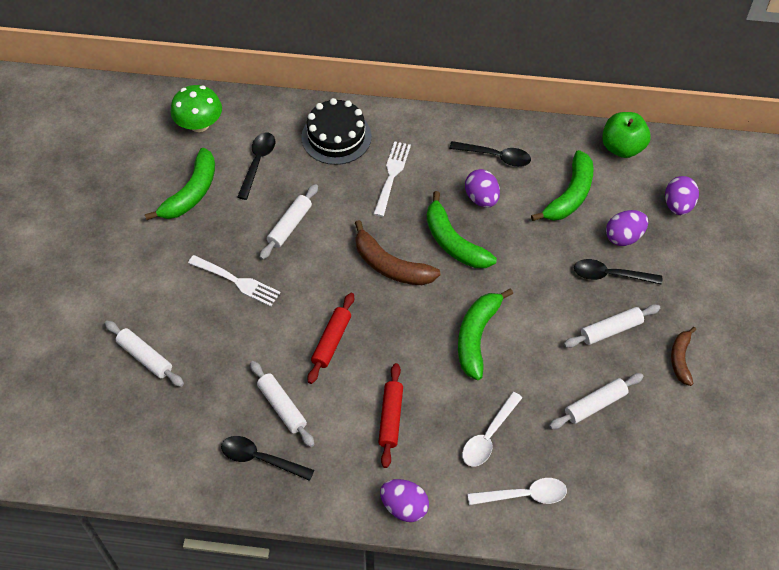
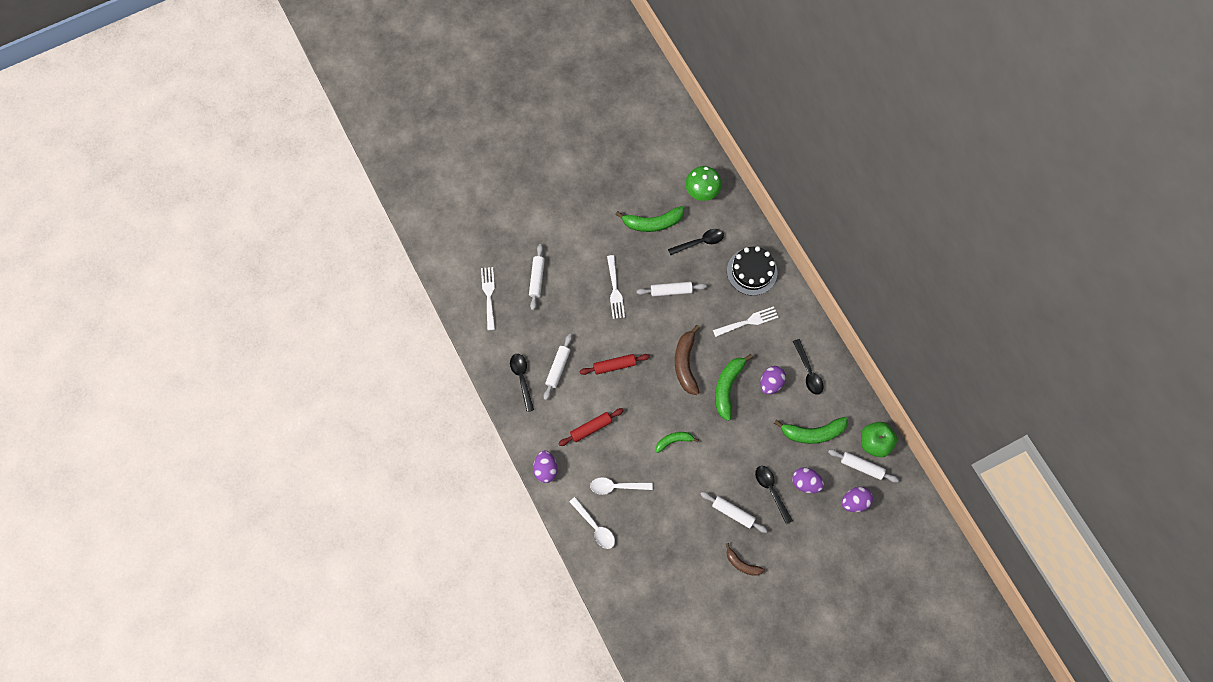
camera: 55 degrees right, 15 degrees up
(115, 427) = (488, 295): none -> white fork
(477, 337) = (674, 441): green banana -> green banana, size x0.61
(595, 404) = (677, 532): white rolling pin -> white rolling pin (861, 466)
(680, 359) = (742, 564): brown banana -> brown banana turned 120 degrees counterclockwise

